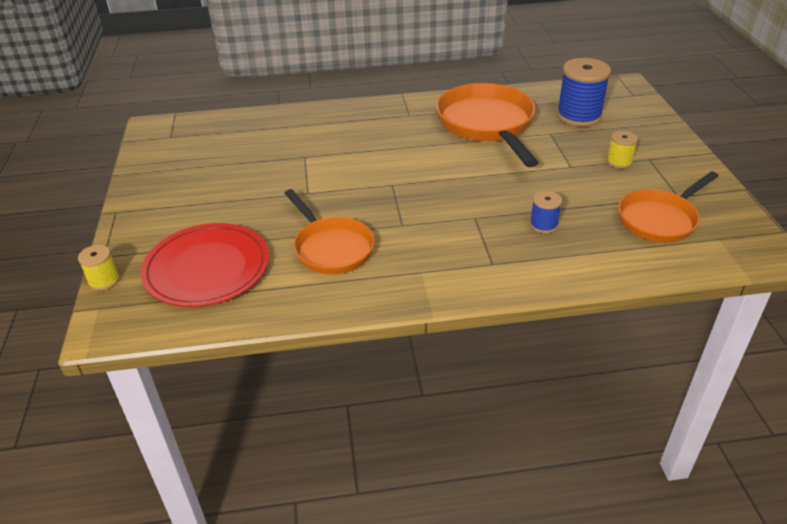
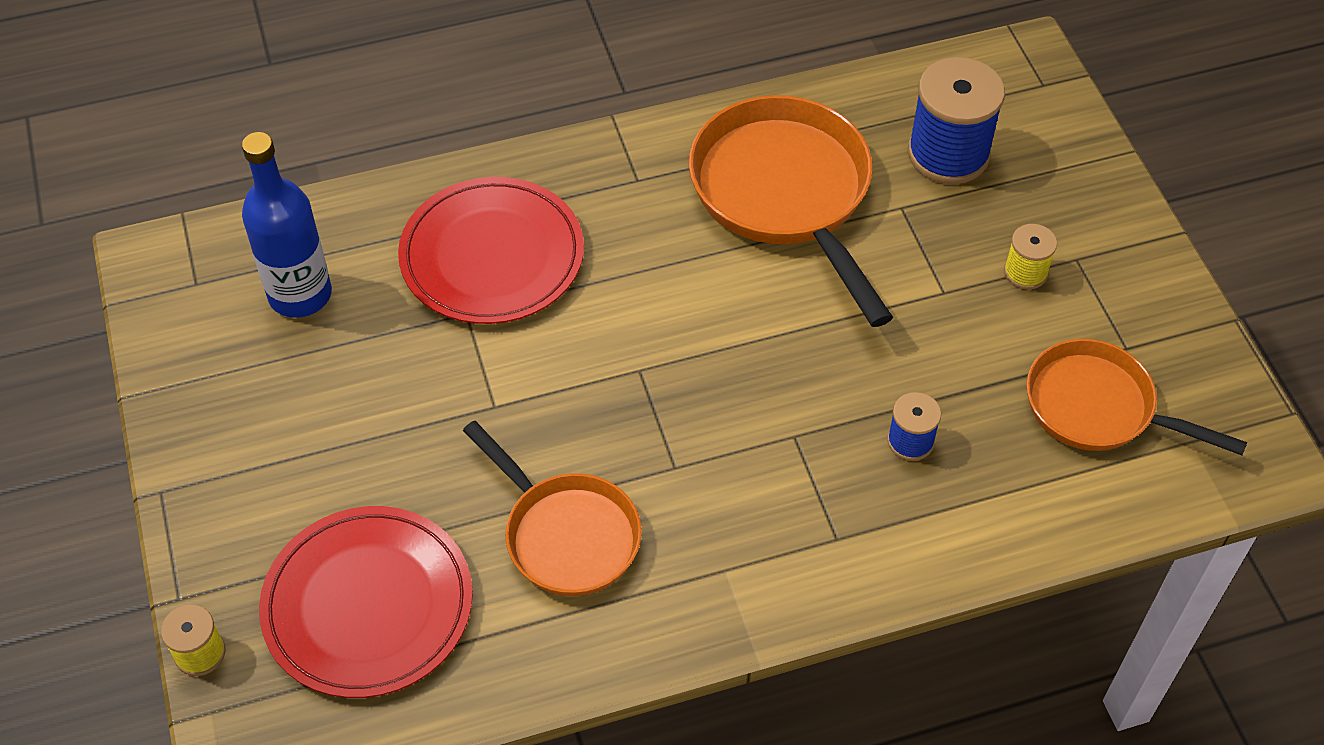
camera: 10 degrees left, 15 degrees up
(221, 144) = (300, 294): none -> blue bottle
(325, 137) = (492, 256): none -> red plate
(659, 219) = (1098, 407): orange pan -> orange pan turned 75 degrees clockwise

